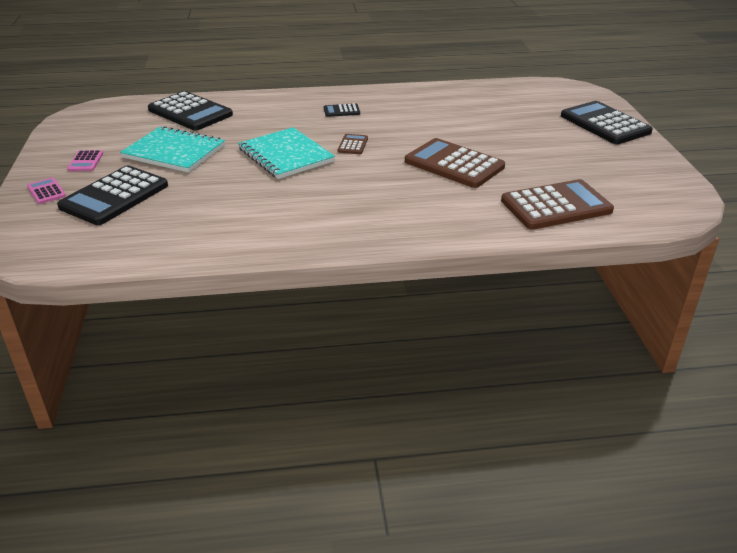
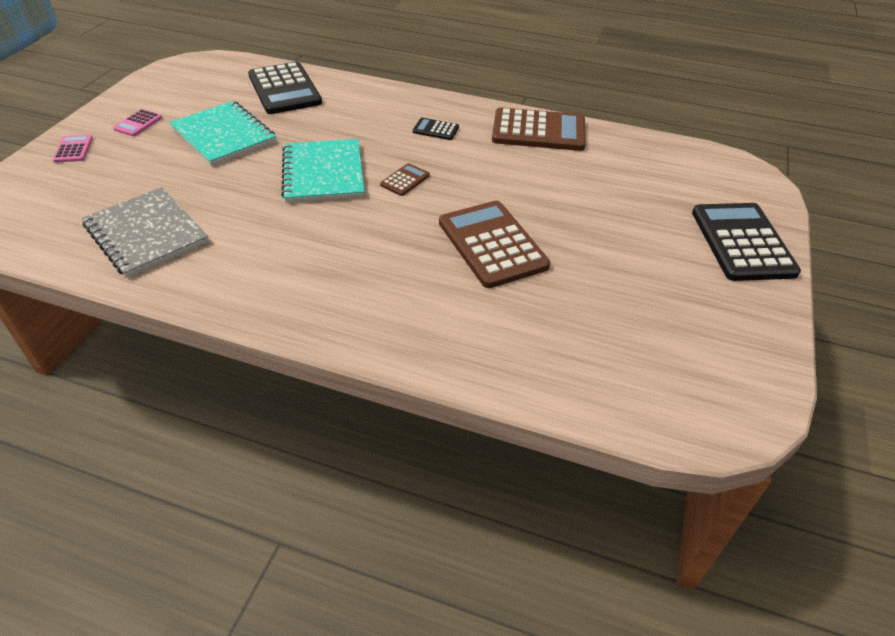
camera: 25 degrees right, 10 degrees up
(114, 196) = (121, 174): black calculator -> none
(185, 226) = (146, 234): none -> grey notebook
(556, 206) = (560, 351): brown calculator -> brown calculator (538, 131)

